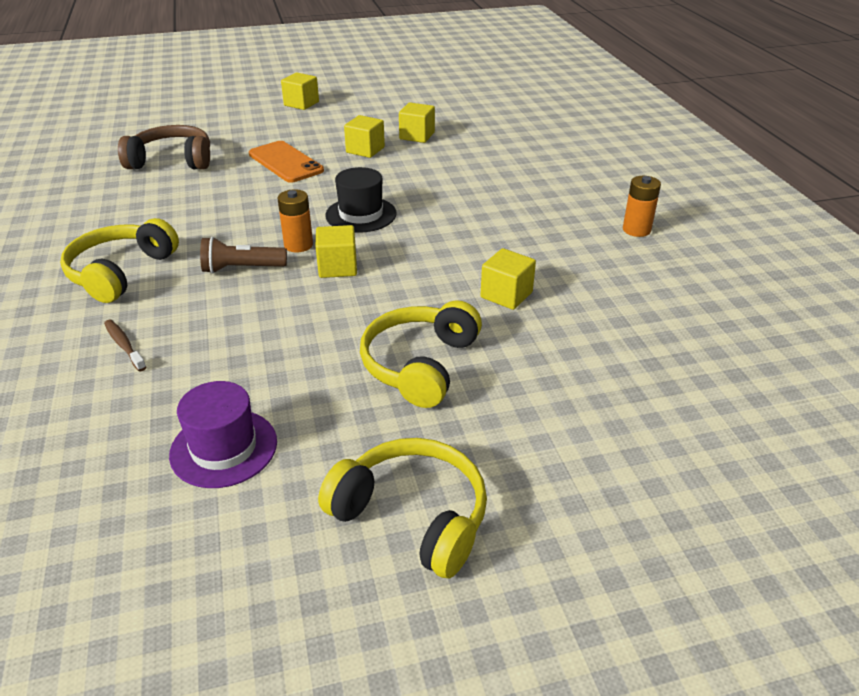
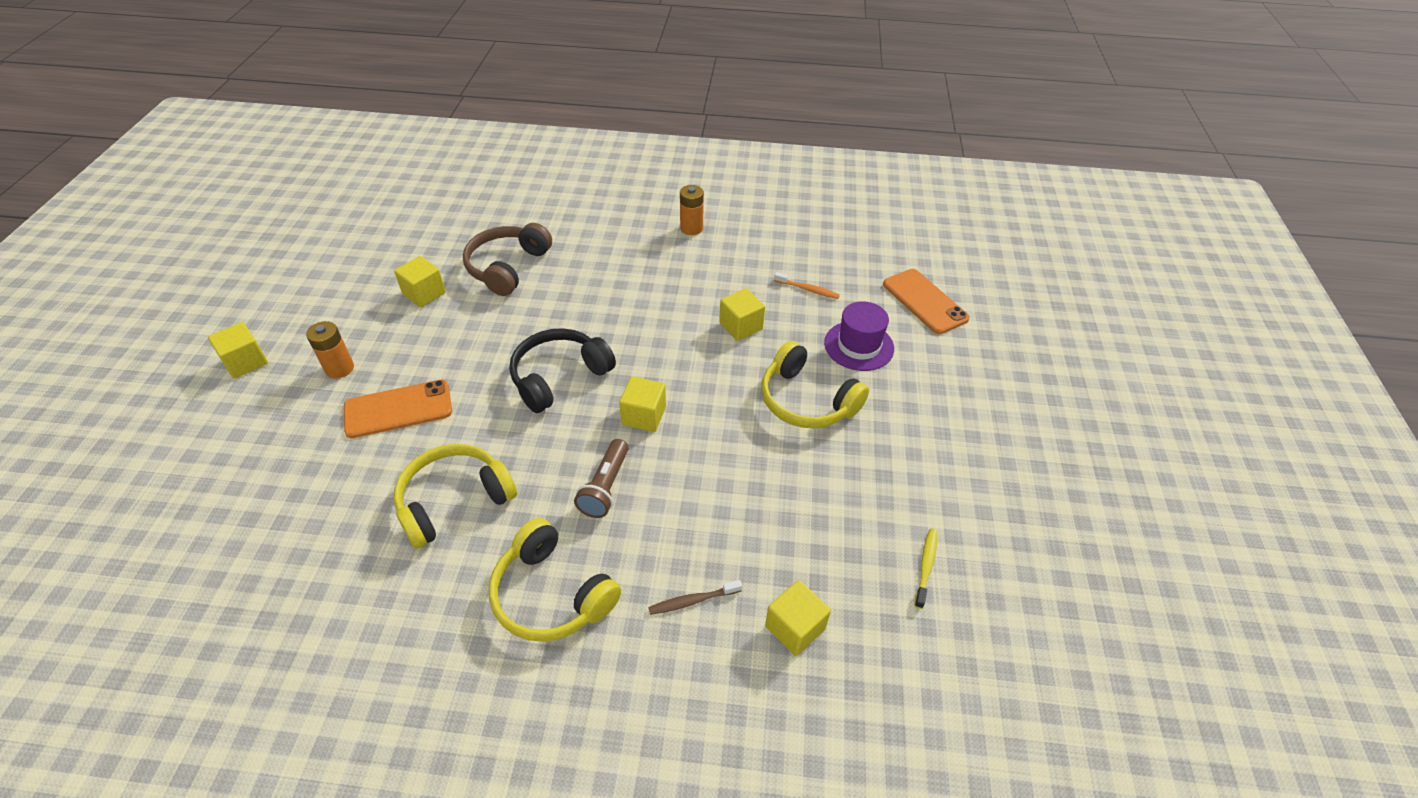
camera: 70 degrees left, 10 degrees up
(172, 161) = (301, 516): brown headphones -> brown headphones (507, 267)
(200, 511) = (926, 566): none -> yellow toothbrush
(224, 448) = (862, 541): purple hat -> purple hat (859, 346)
(298, 245) = (587, 435): orange battery -> orange battery (339, 368)
(361, 214) = (559, 377): black hat -> black headphones
(365, 150) = (423, 339): yellow cube -> yellow cube (795, 627)
(412, 516) = (957, 448): yellow headphones -> yellow headphones (454, 501)
(613, 329) = (808, 289): none -> orange toothbrush
(690, 438) = (924, 301): none -> orange phone

